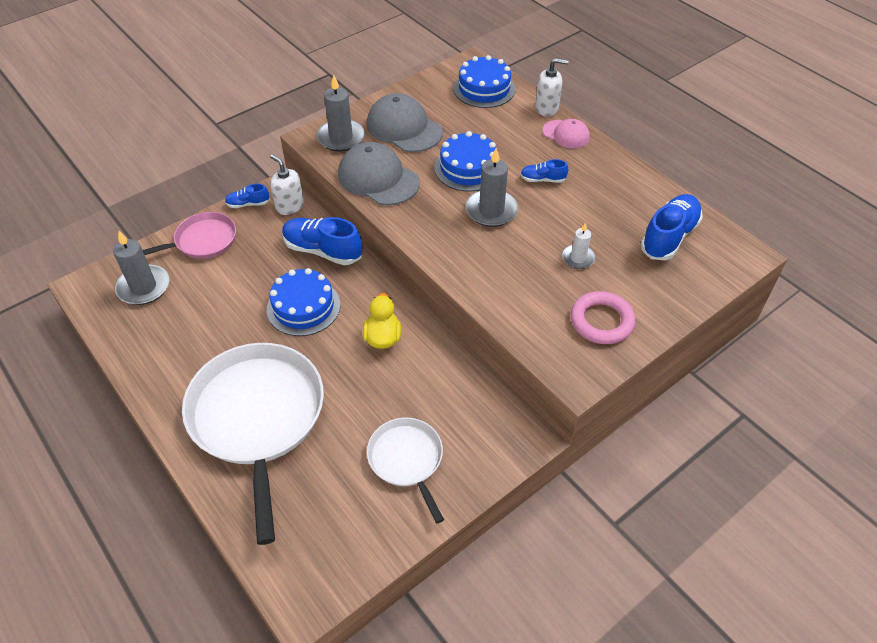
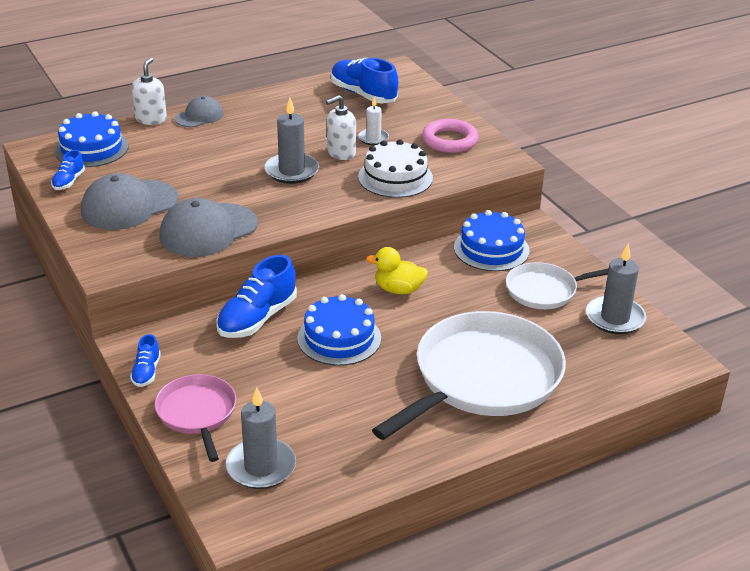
camera: 80 degrees left, 15 degrees down
(257, 418) = (482, 378): white pan -> white pan turned 135 degrees clockwise
(289, 206) = (168, 338): white soap dispenser -> white soap dispenser (341, 153)
(341, 138) = (120, 249): grey candle -> grey candle (615, 318)
(468, 168) = (221, 175): blue cake -> blue cake (491, 249)
(506, 286) = (395, 177): none -> white cake
(542, 179) = (260, 138): blue shoe -> blue shoe (69, 181)
(566, 134) = (199, 116): pink cap -> grey cap

